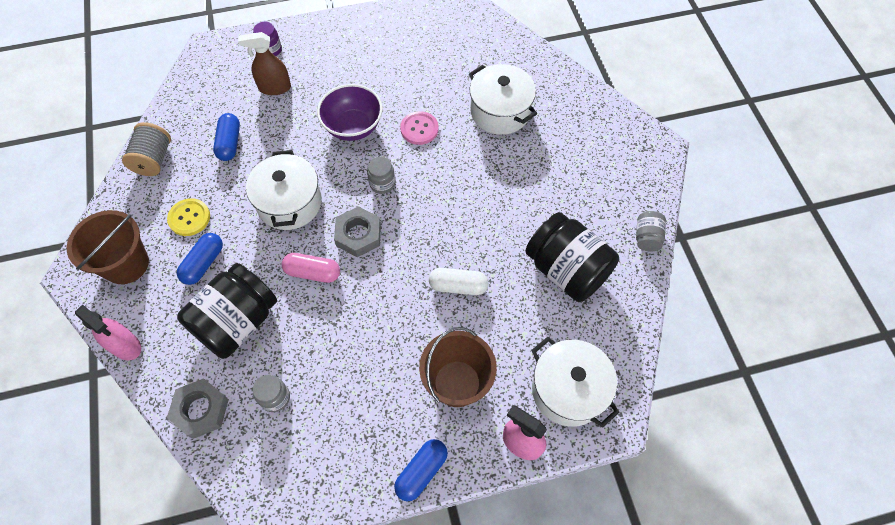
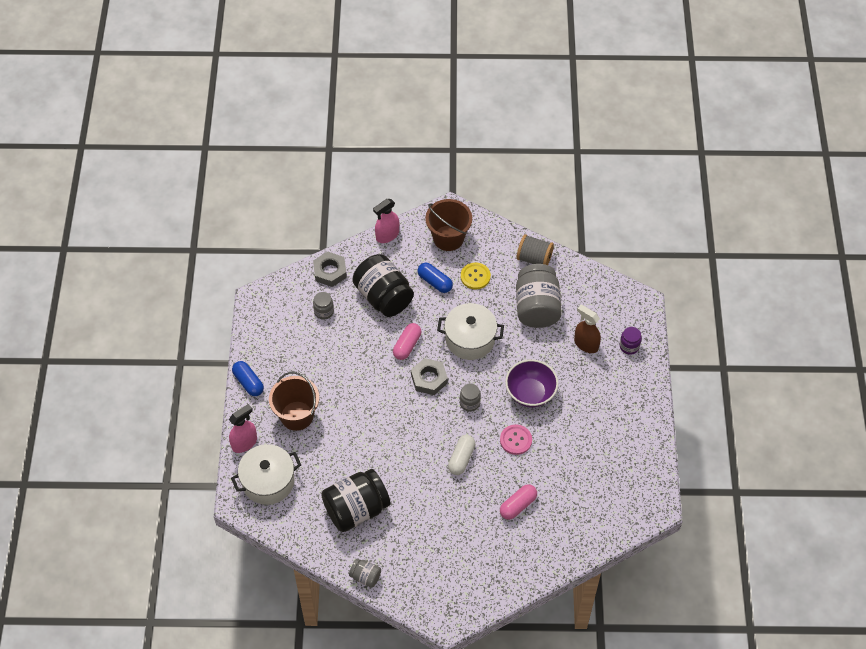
camera: 105 degrees right, 5 degrees down
(229, 143) = (537, 307): blue capsule -> grey jar
(274, 88) = (586, 344): brown spray bottle -> brown spray bottle turned 60 degrees counterclockwise
(458, 286) = (367, 434): white capsule -> white capsule (461, 458)
(500, 111) = (518, 505): white pot -> pink capsule

